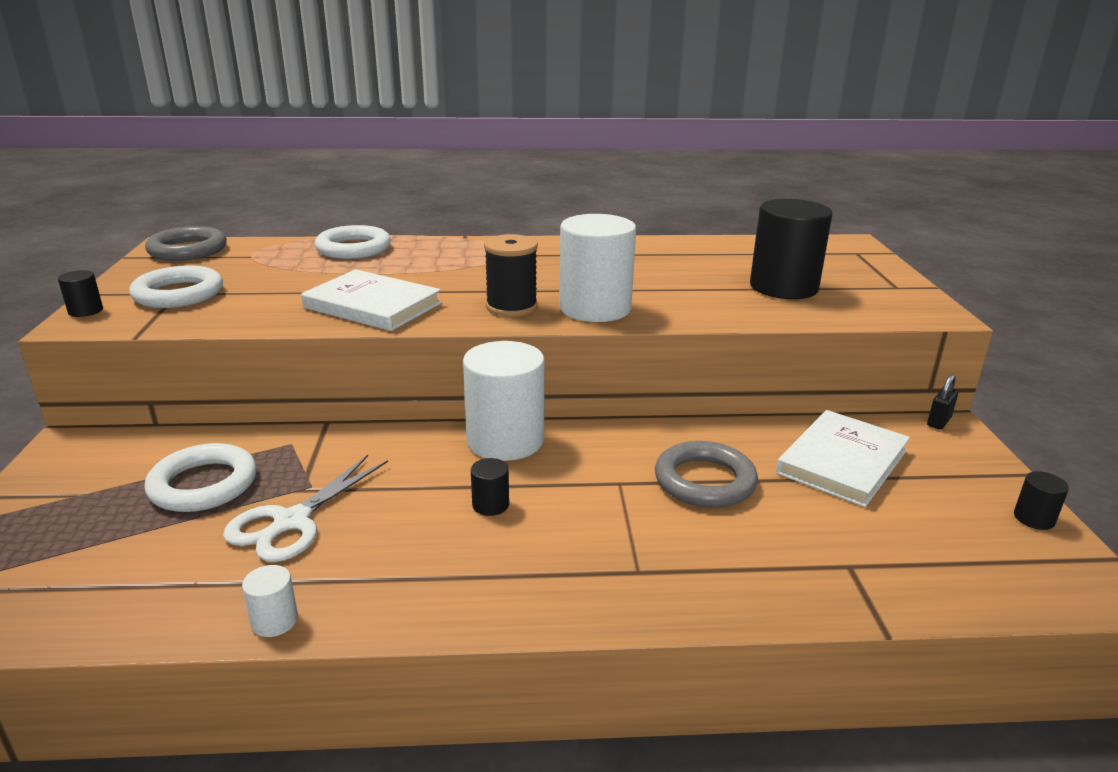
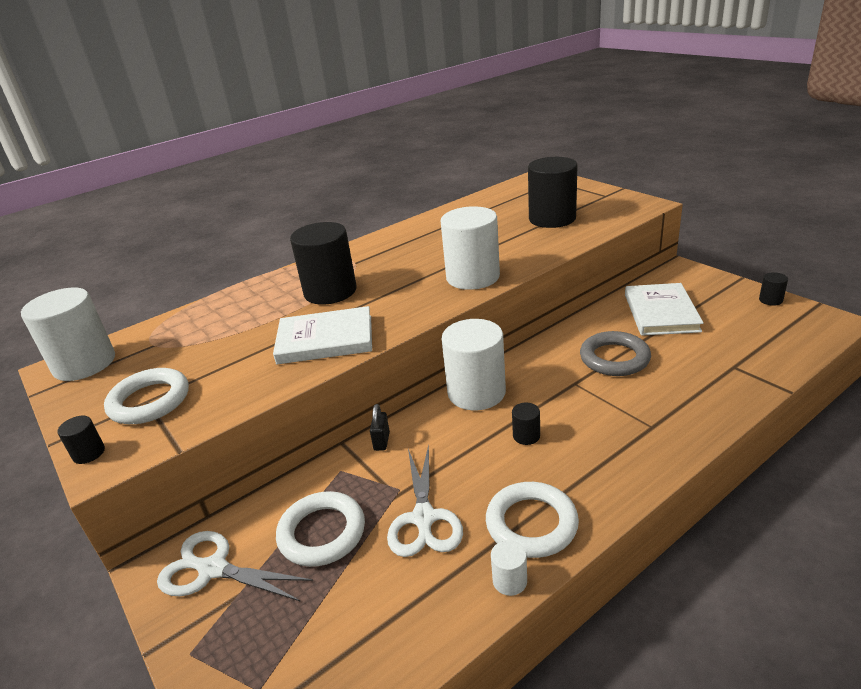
camera: 30 degrees left, 5 degrees up
(98, 465) = (213, 569): none -> white scissors
(188, 250) = (84, 364): grey ring -> white cylinder
(353, 248) = (231, 304): white ring -> white ring (531, 524)
(445, 270) = (330, 291): none -> black cylinder
(511, 307) = (421, 298): black spool -> none
(938, 422) = (673, 268): black padlock -> black padlock (381, 441)

